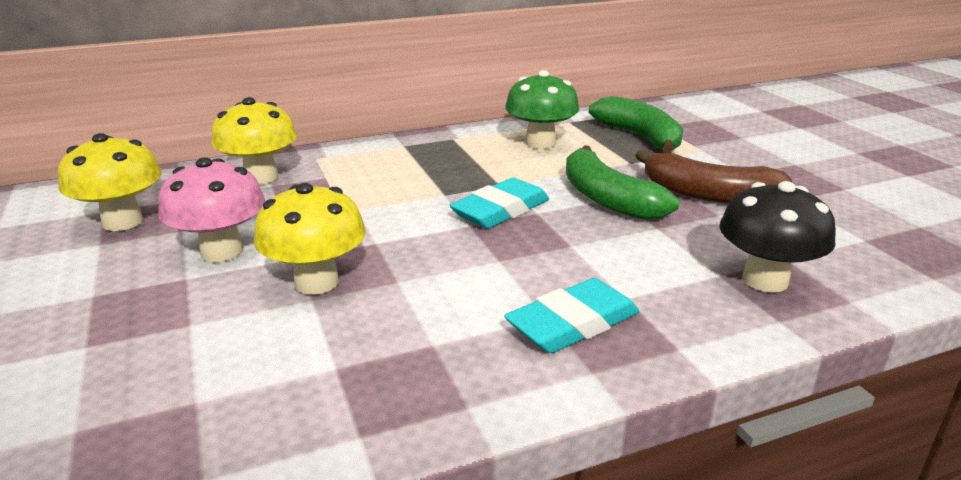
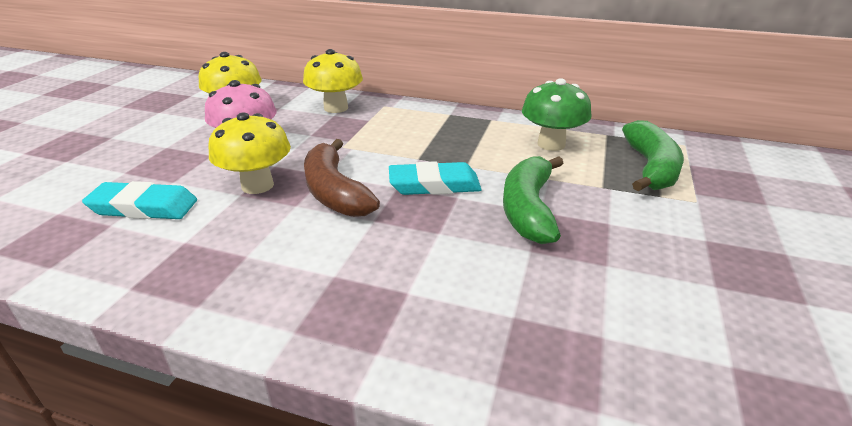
camera: 40 degrees right, 5 degrees up
(573, 323) = (340, 290): turquoise eraser -> turquoise eraser (144, 207)
(708, 194) = (628, 243): brown banana -> brown banana (334, 192)
(765, 280) = (545, 343): black mushroom -> none

